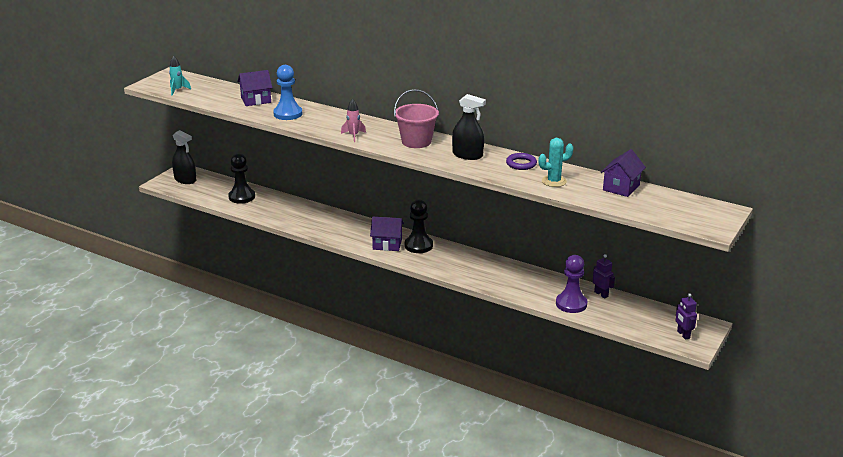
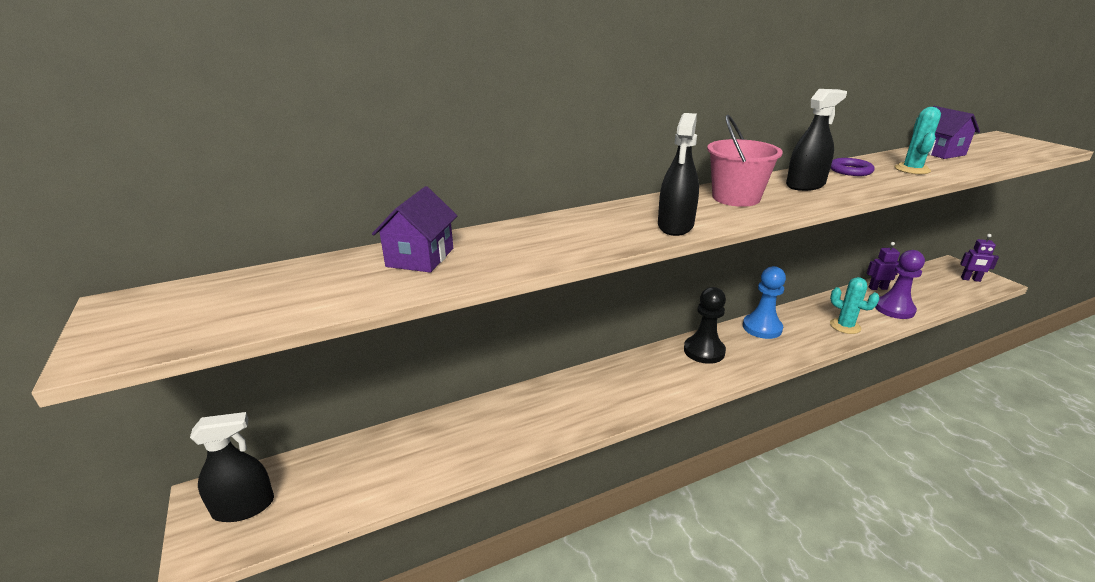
camera: 55 degrees left, 0 degrees up
(178, 90) = (218, 320): turquoise rocket -> none
(242, 197) = (401, 456): black pawn -> none
(288, 114) = (523, 248): blue pawn -> blue pawn (762, 328)
(353, 136) = (675, 226): pink rocket -> black spray bottle
(387, 244) = (683, 372): purple house -> none
(515, 287) = (845, 326): none -> turquoise cactus

